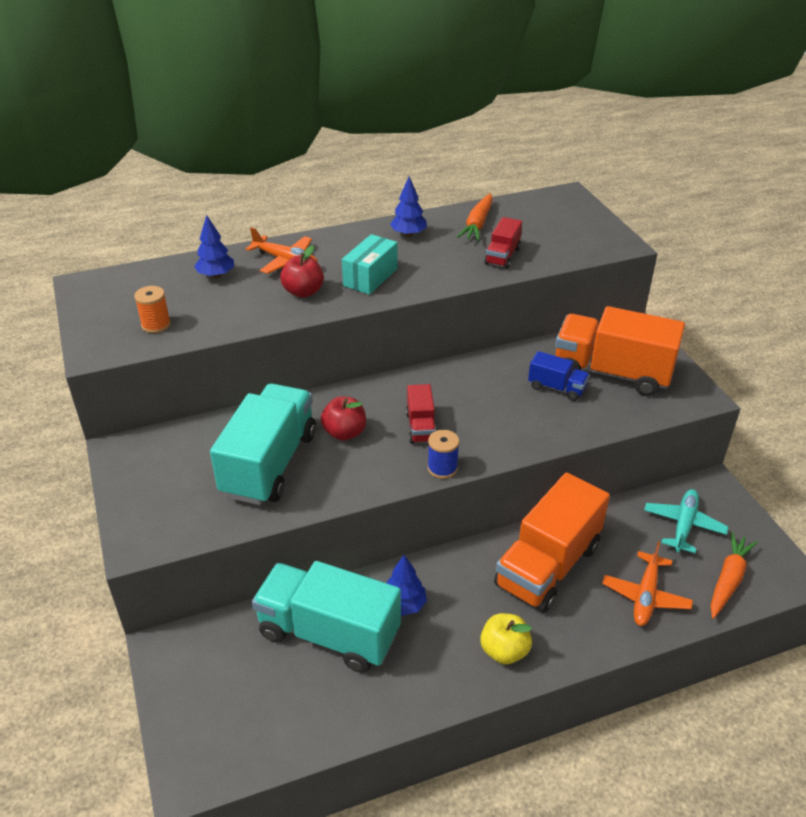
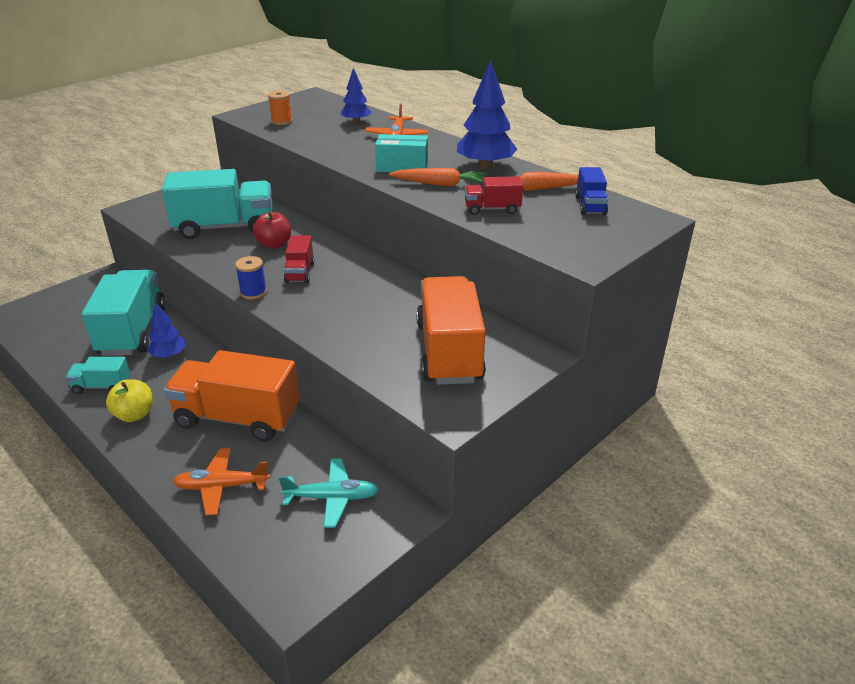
camera: 65 degrees right, 5 degrees down
(303, 292) = (359, 150): red apple -> none
(408, 234) = (485, 166): blue tree -> blue tree, size x1.70
(421, 427) = (300, 272): red truck -> red truck turned 60 degrees counterclockwise
(434, 676) = (102, 386): none -> turquoise truck
(556, 388) = (399, 325): blue truck -> blue truck (590, 205)
(728, 579) = (265, 545): orange carrot -> orange carrot (440, 184)

